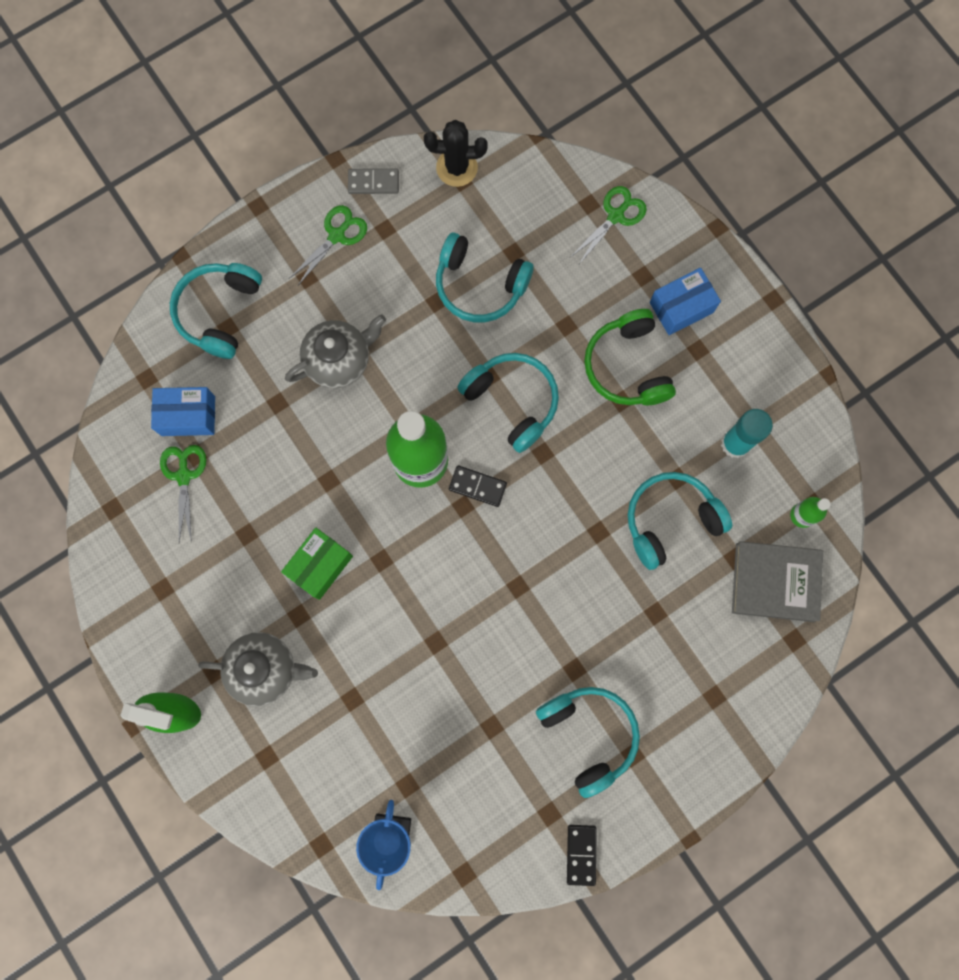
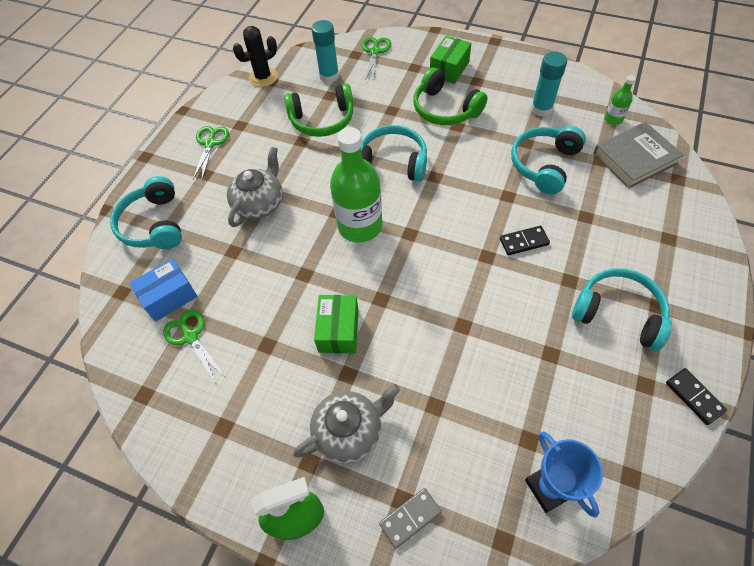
camera: 30 degrees left, 20 degrees down
(373, 182) = (215, 108): grey domino -> grey domino (410, 518)
(477, 486) = (410, 217): black domino -> black domino (524, 242)
(479, 286) = (322, 120): turquoise headphones -> green headphones
(533, 220) = (329, 76): none -> turquoise glue stick
(681, 307) = (449, 69): blue box -> green box

